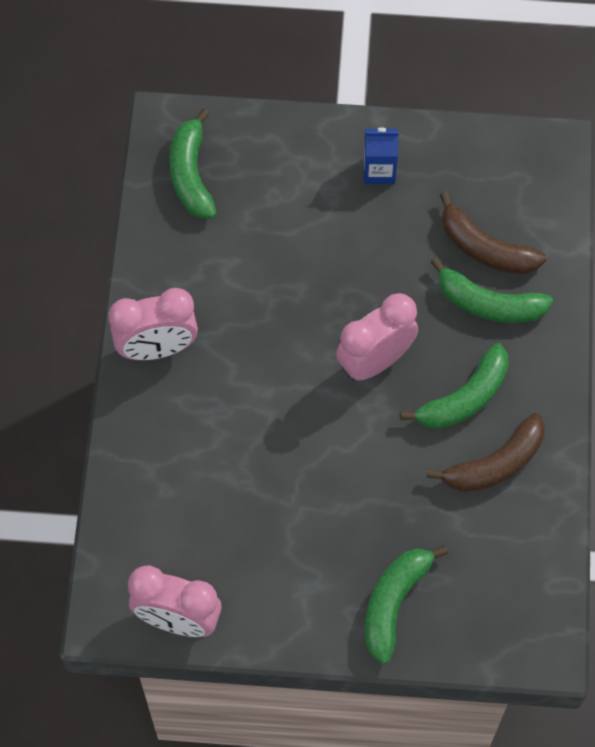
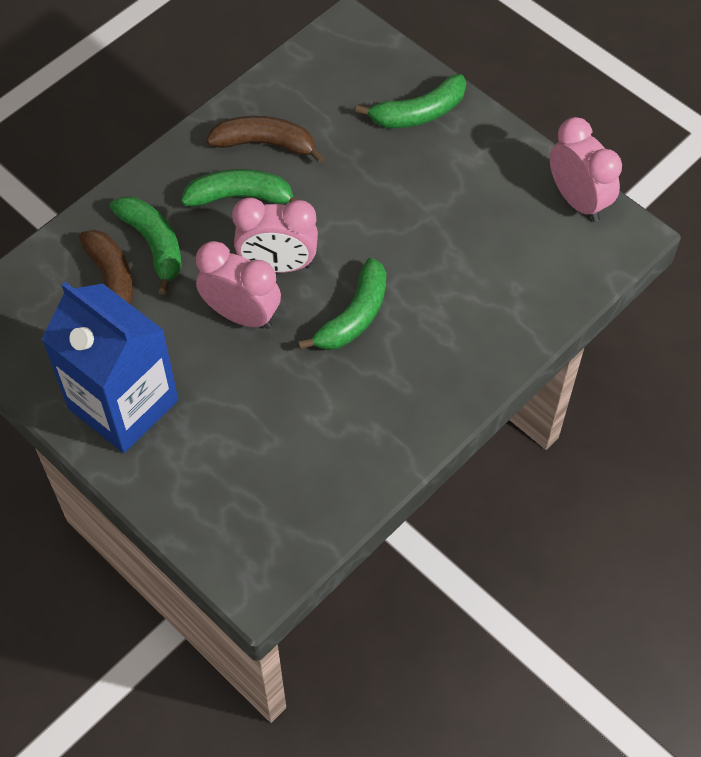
camera: 140 degrees left, 5 degrees down
(157, 349) = (434, 393): pink clock -> pink clock (241, 315)
(191, 174) = (277, 519): green banana -> green banana (354, 316)
(379, 170) = (123, 404): blue carton -> blue carton, size x2.37

